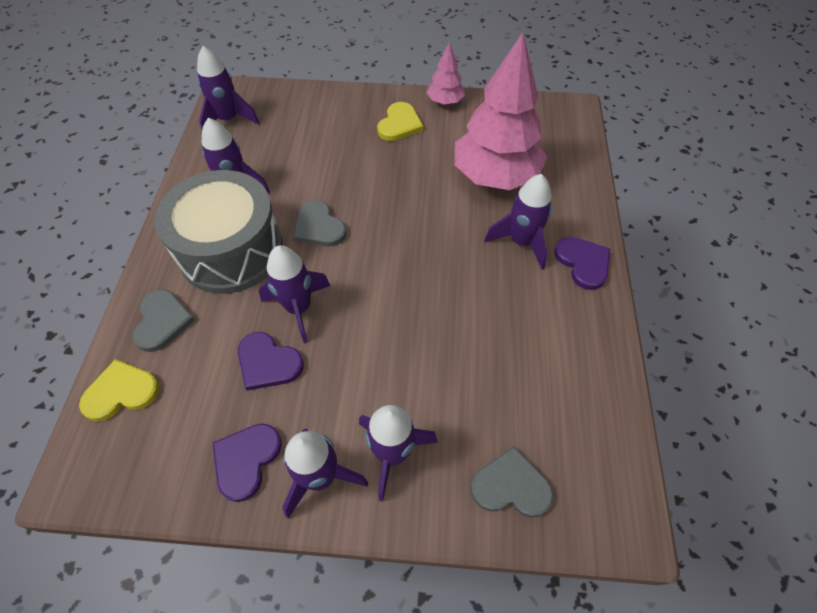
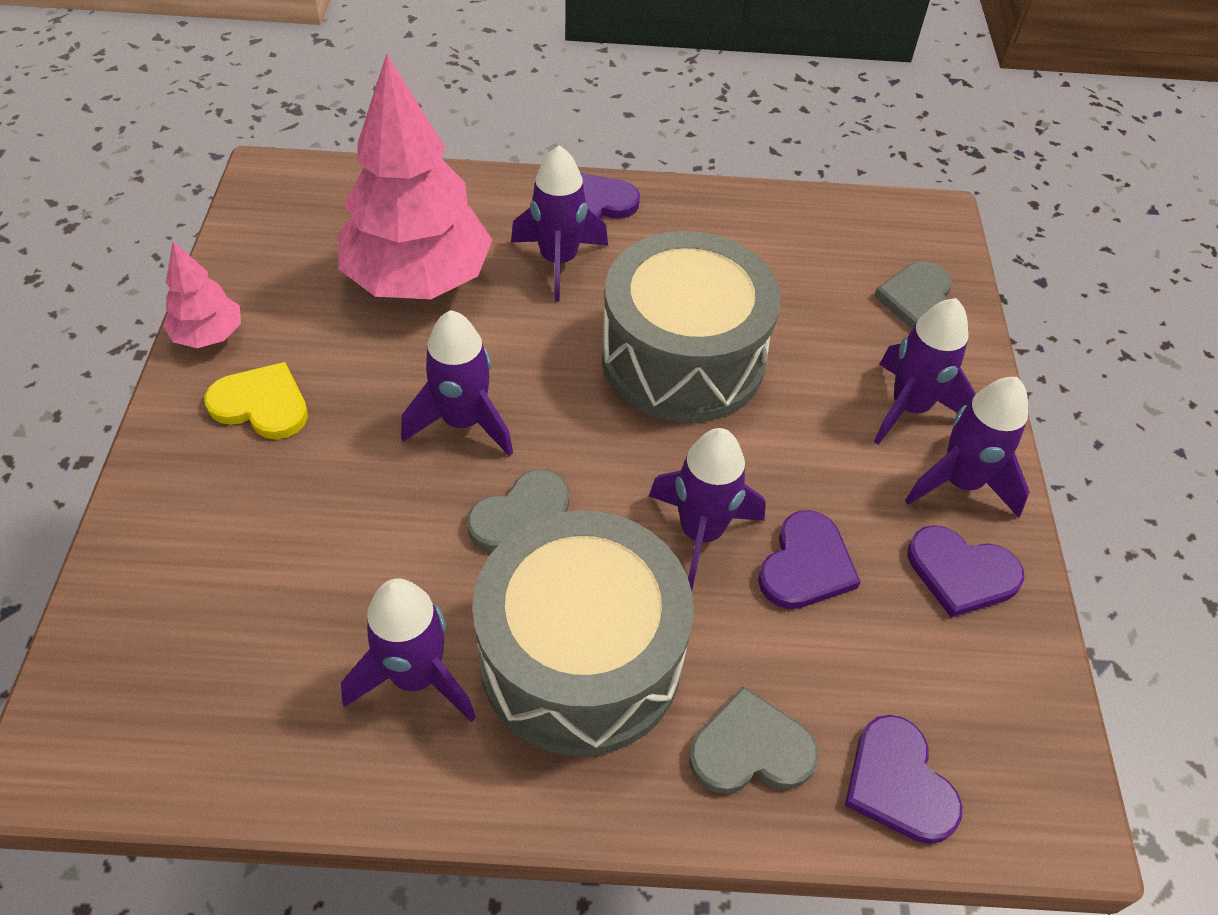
camera: 95 degrees left, 5 degrees down
(121, 392) = (898, 783): yellow heart -> purple heart
(228, 120) = (176, 733): purple rocket -> purple rocket (463, 422)
(437, 308) = (683, 358): none -> grey drum

